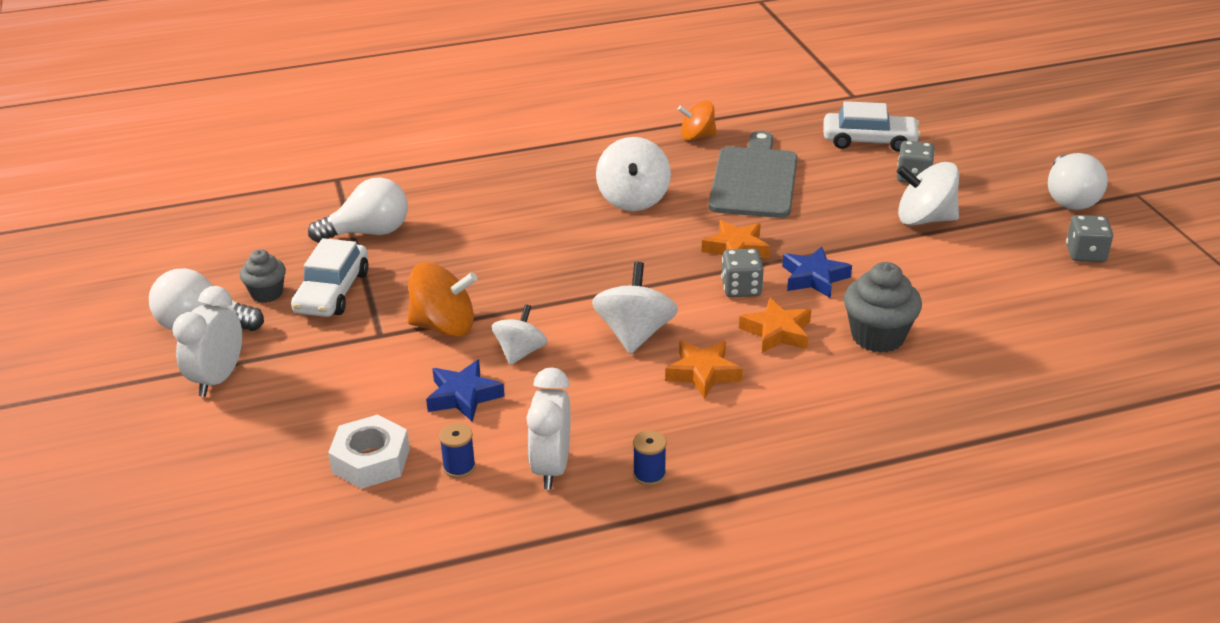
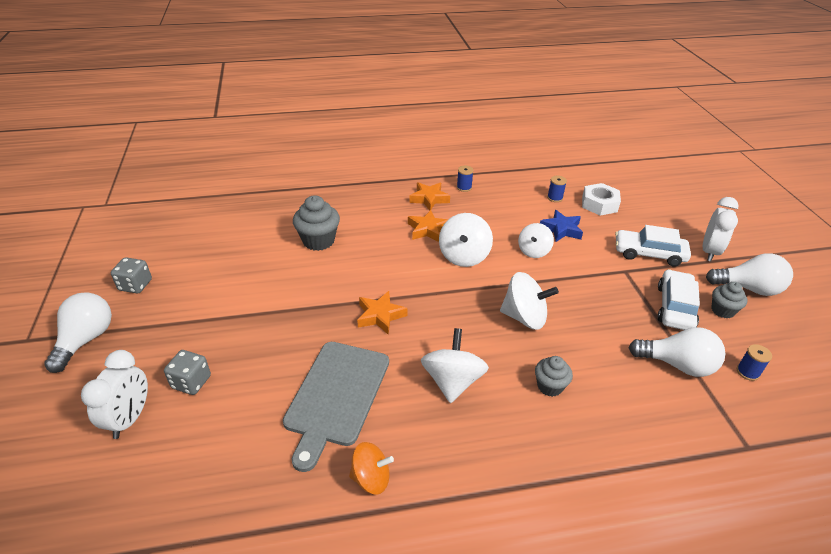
camera: 175 degrees left, 5 degrees up
(288, 233) = (747, 372): none -> blue spool
(368, 232) = (677, 365): white light bulb -> white light bulb turned 150 degrees counterclockwise
(444, 326) = (585, 272): orange spinning top -> none
(525, 204) = (550, 386): none -> grey cupcake
(551, 467) = (510, 194): white clock -> white clock (130, 418)
(741, 288) = (388, 281): grey dice -> none
(777, 332) = (377, 249): orange star -> orange star (429, 199)
(814, 278) = (335, 285): blue star -> none
(869, 141) = (193, 446): white car -> white car (649, 253)
(924, 219) = (221, 330): white spinning top -> white spinning top (524, 317)

